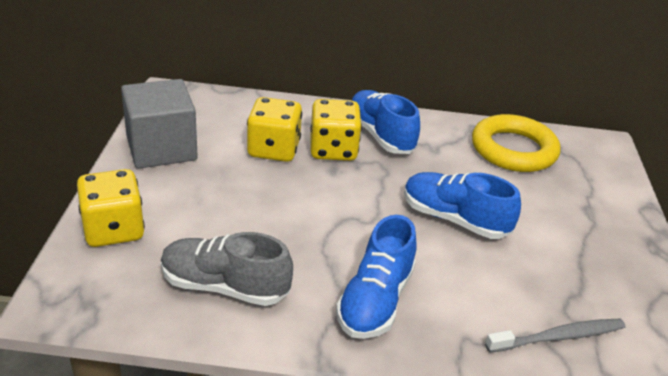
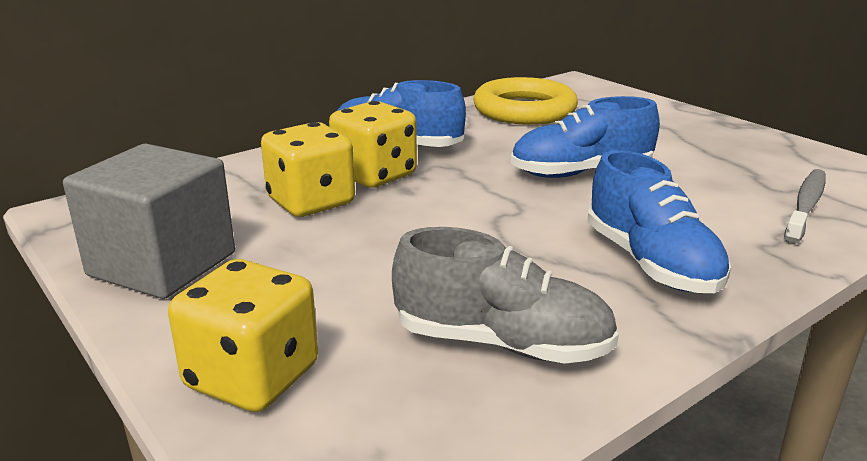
camera: 40 degrees left, 10 degrees down
(224, 287) = (502, 343): grey shoe -> grey shoe turned 135 degrees counterclockwise

